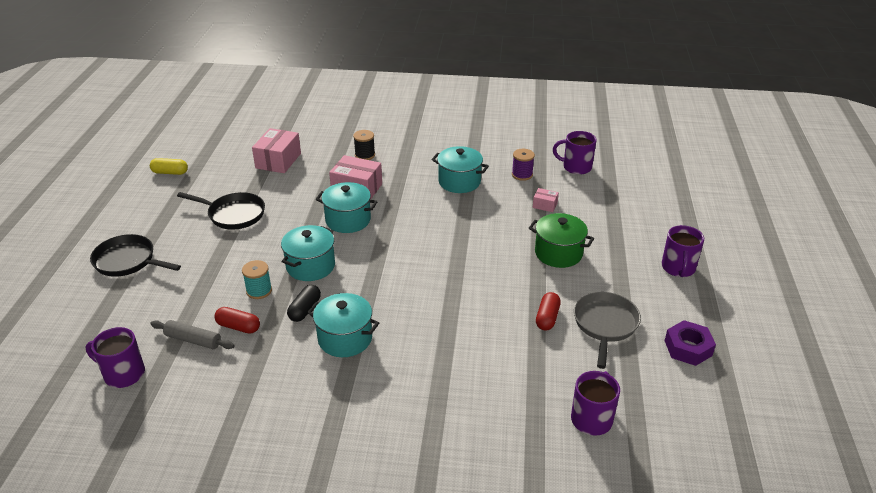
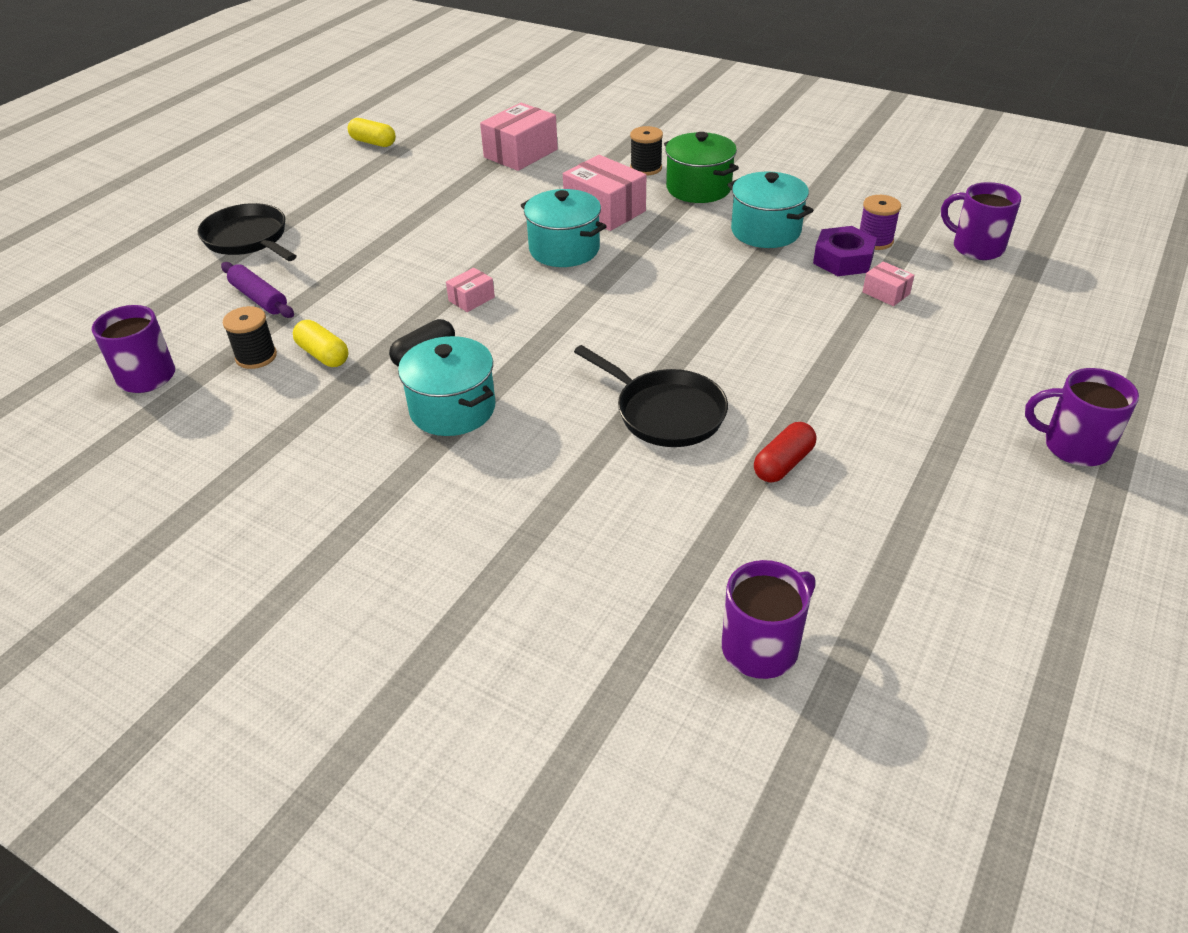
camera: 25 degrees right, 5 degrees up
(166, 300) = (259, 298): none -> purple rolling pin
(193, 340) = (256, 356): grey rolling pin -> black spool
(233, 214) = (415, 209): black pan -> black pan (665, 412)
(238, 327) = (323, 355): red capsule -> yellow capsule
(259, 291) = (381, 315): turquoise spool -> none
(310, 266) = (471, 299): turquoise pot -> pink box
(558, 253) = (864, 370): green pot -> green pot (698, 188)
(605, 325) = (878, 503): grey pan -> none
(678, 268) = (1073, 446): purple mug -> purple mug turned 75 degrees clockwise
(688, 348) = (1014, 584): purple nut -> purple nut (843, 260)

